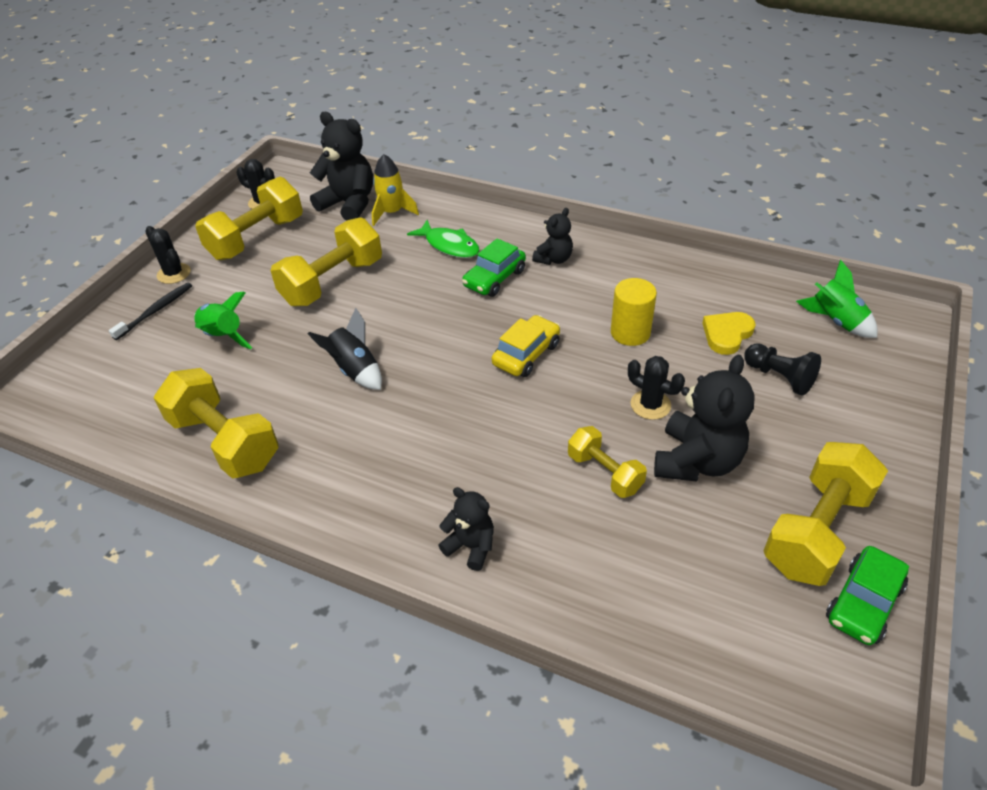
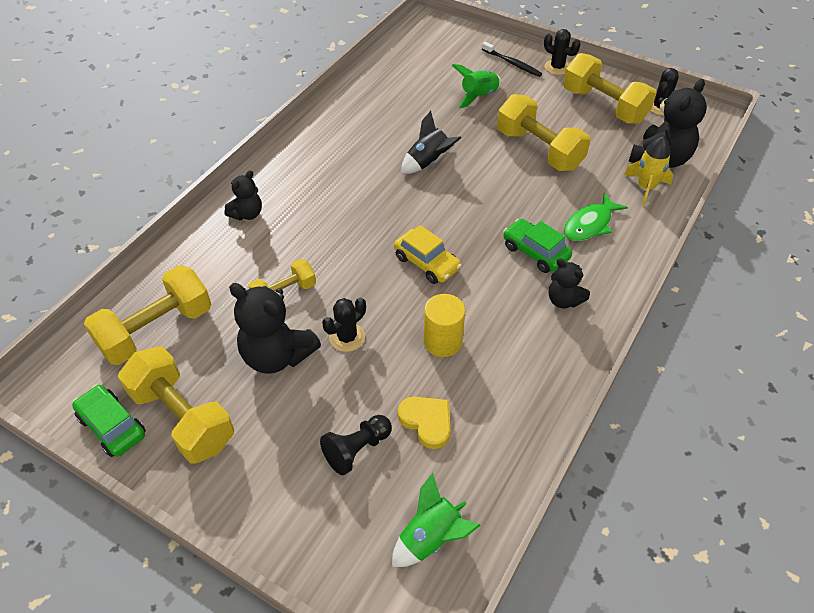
camera: 95 degrees right, 5 degrees up
(174, 273) = (557, 67): black cactus -> black cactus turned 75 degrees clockwise
(225, 441) = (372, 104): yellow dumbbell -> yellow dumbbell (156, 330)

